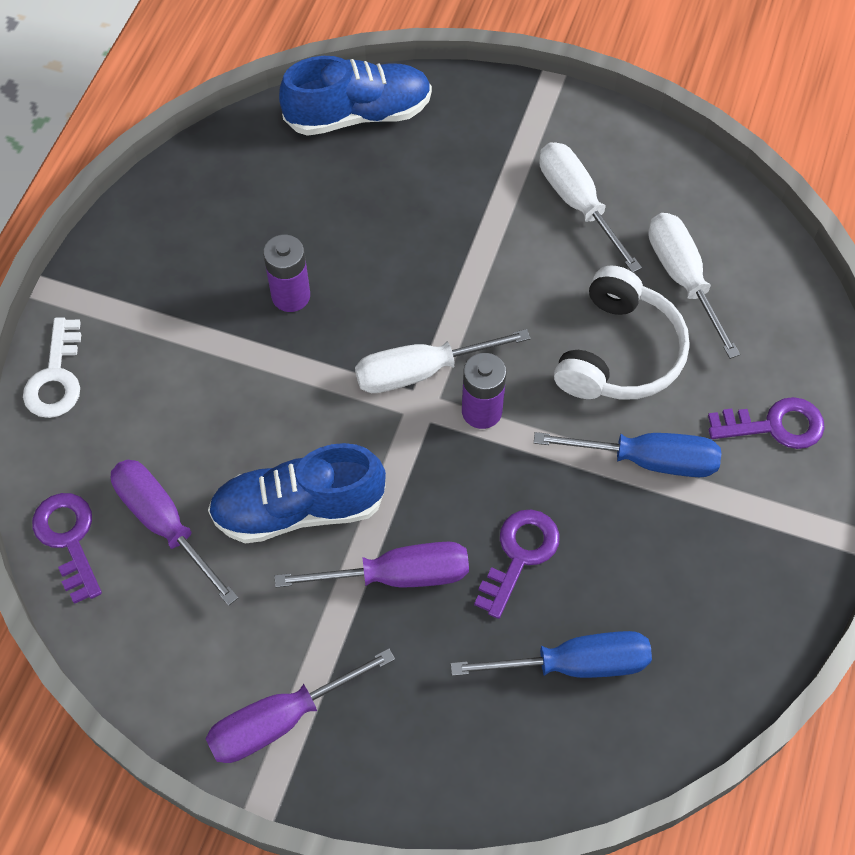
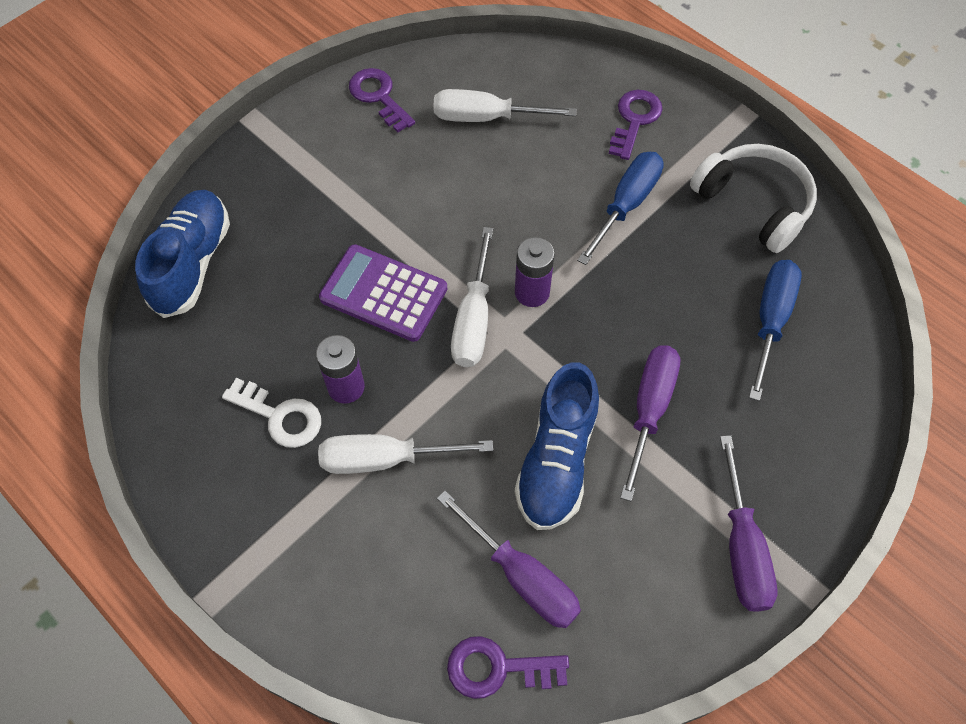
camera: 65 degrees left, 0 degrees up
(56, 377) = (318, 621): white key -> white key (280, 416)
(164, 524) = (521, 576): purple screwdriver -> purple screwdriver turned 120 degrees counterclockwise
(408, 281) = (383, 294): none -> purple calculator
(519, 555) = (668, 319): purple key -> purple key (378, 97)
(578, 204) = (381, 151): white screwdriver -> white screwdriver (386, 459)
(619, 353) = (528, 183): white headphones -> white headphones (754, 203)

